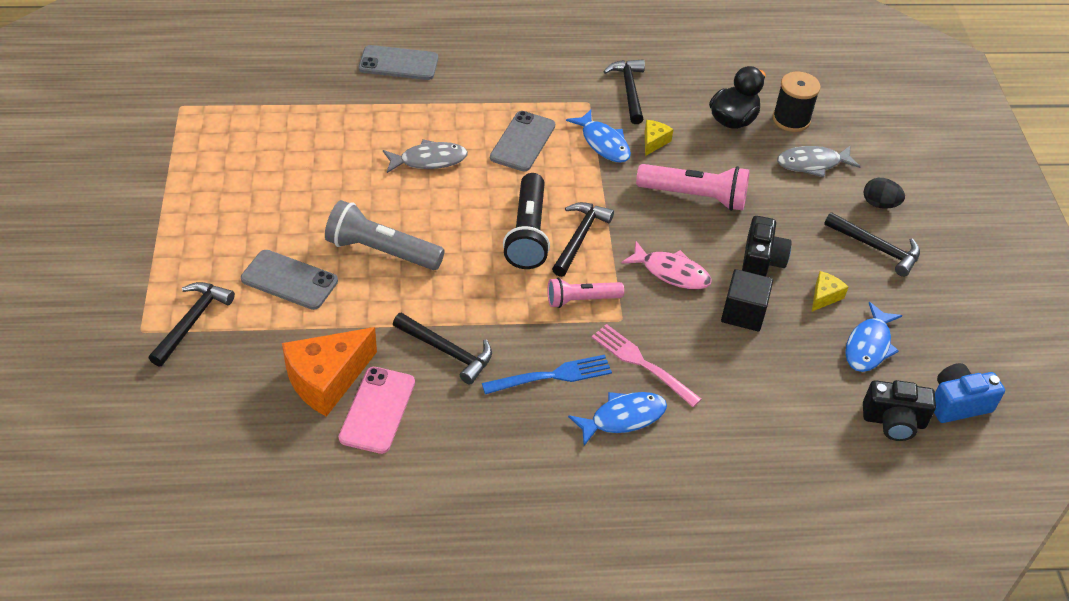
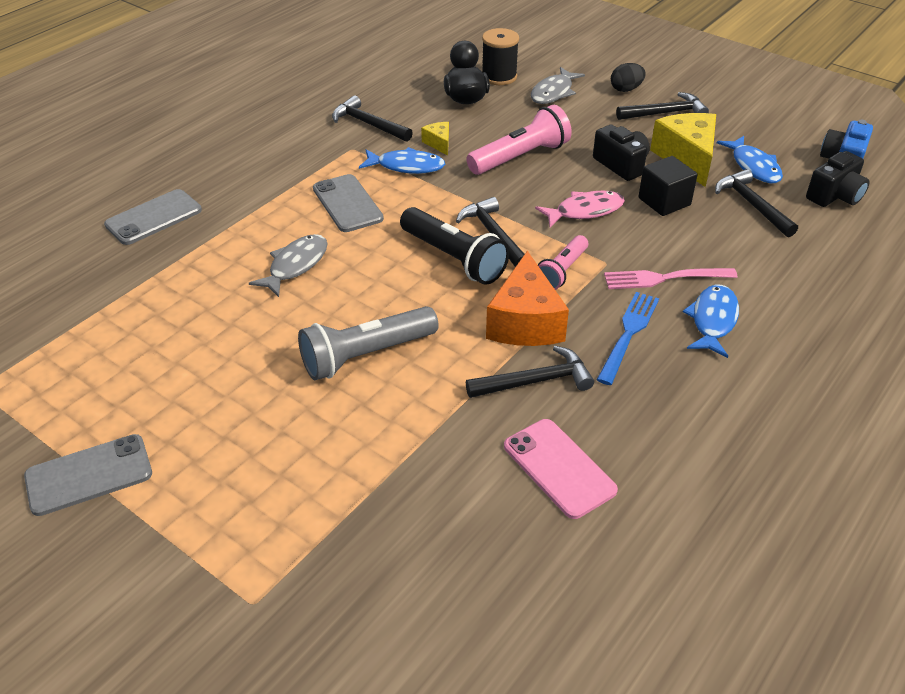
camera: 45 degrees left, 5 degrees down
(192, 321) = (291, 549): black hammer -> black hammer (752, 205)
(289, 280) = (325, 439): grey phone -> grey phone (89, 475)
(327, 380) = (484, 483): orange cheese -> orange cheese (525, 322)
(824, 296) = (687, 158): yellow cheese -> yellow cheese, size x2.11

